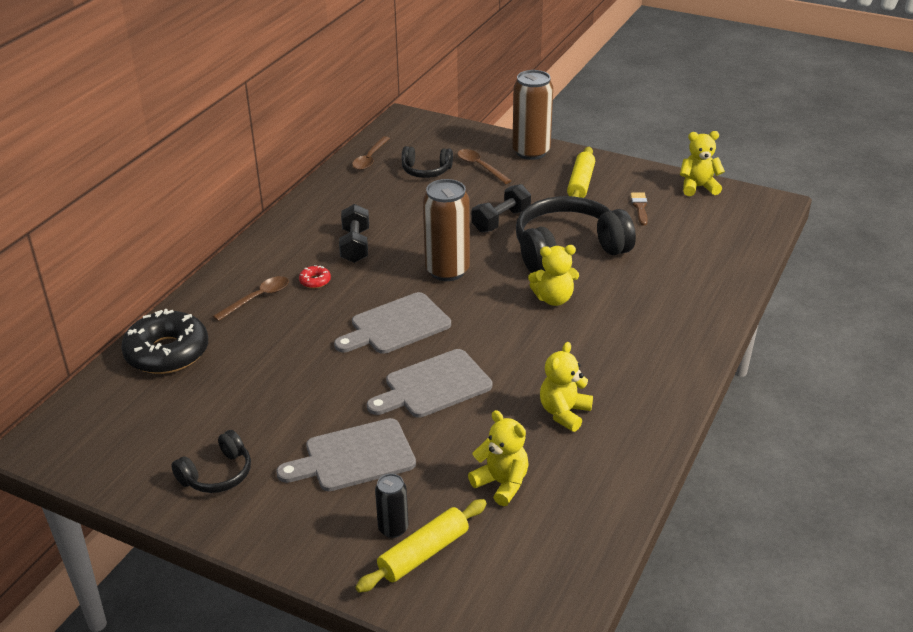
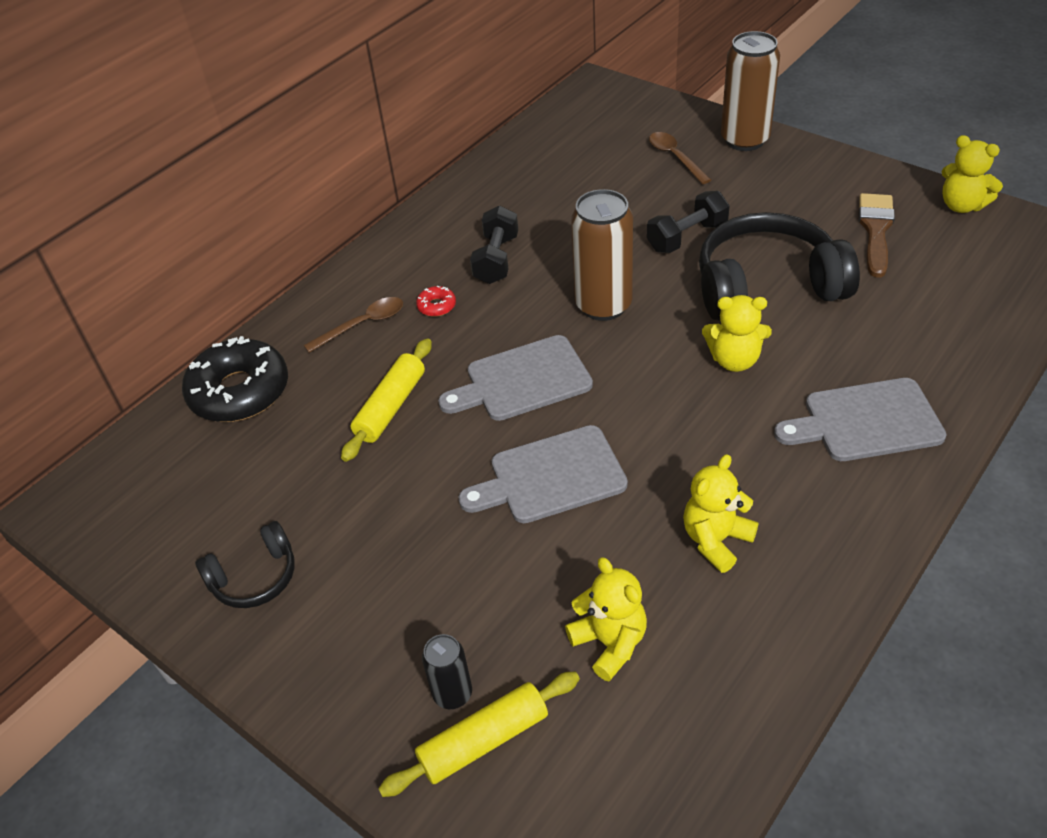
camera: 15 degrees right, 10 degrees up
(354, 457) = (427, 574): grey cutting board -> grey cutting board (866, 421)
(370, 158) = (541, 138): brown spoon -> none
(426, 171) = (606, 159): black headphones -> none
(580, 183) = (801, 189): yellow rolling pin -> yellow rolling pin (390, 407)
(640, 207) = (875, 230): brown brush -> brown brush, size x1.67
(698, 187) = (961, 205): yellow teddy bear -> yellow teddy bear turned 150 degrees counterclockwise

